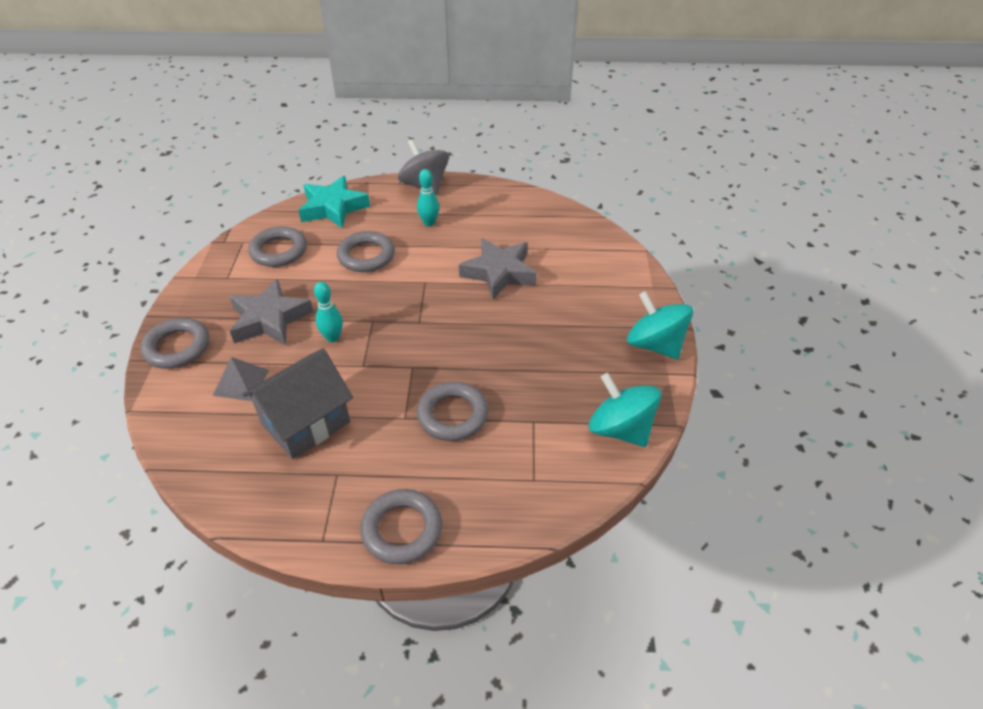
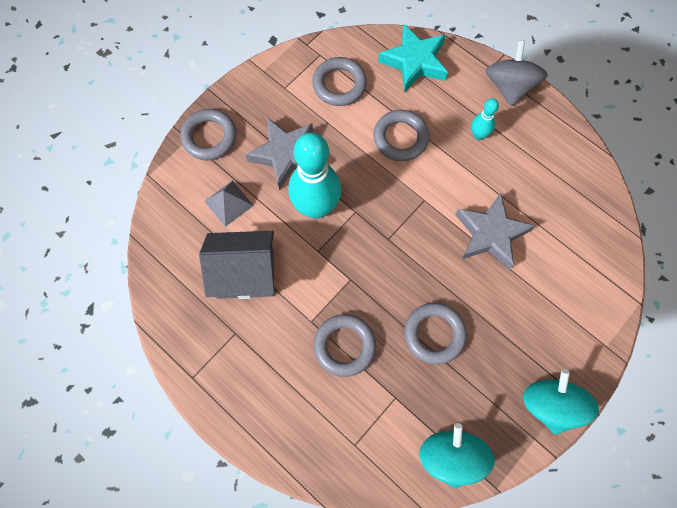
camera: 40 degrees right, 25 degrees up
(333, 337) = (316, 207): turquoise bowling pin -> turquoise bowling pin, size x2.13
(402, 529) = (243, 411): grey ring -> grey ring (434, 334)

